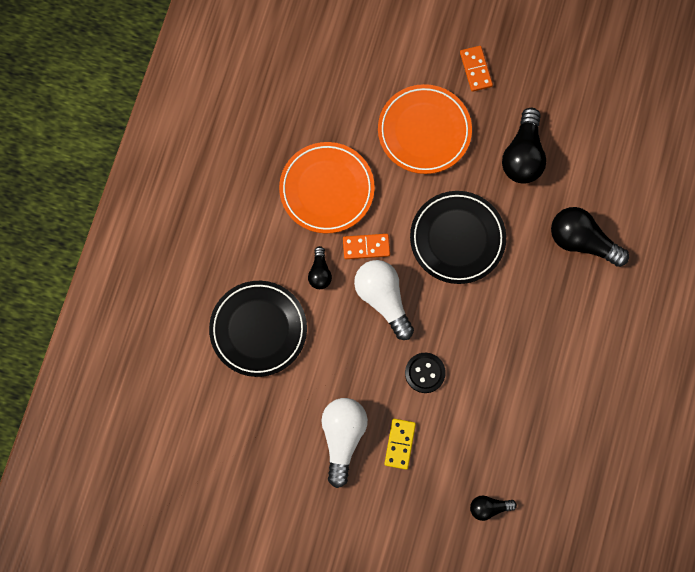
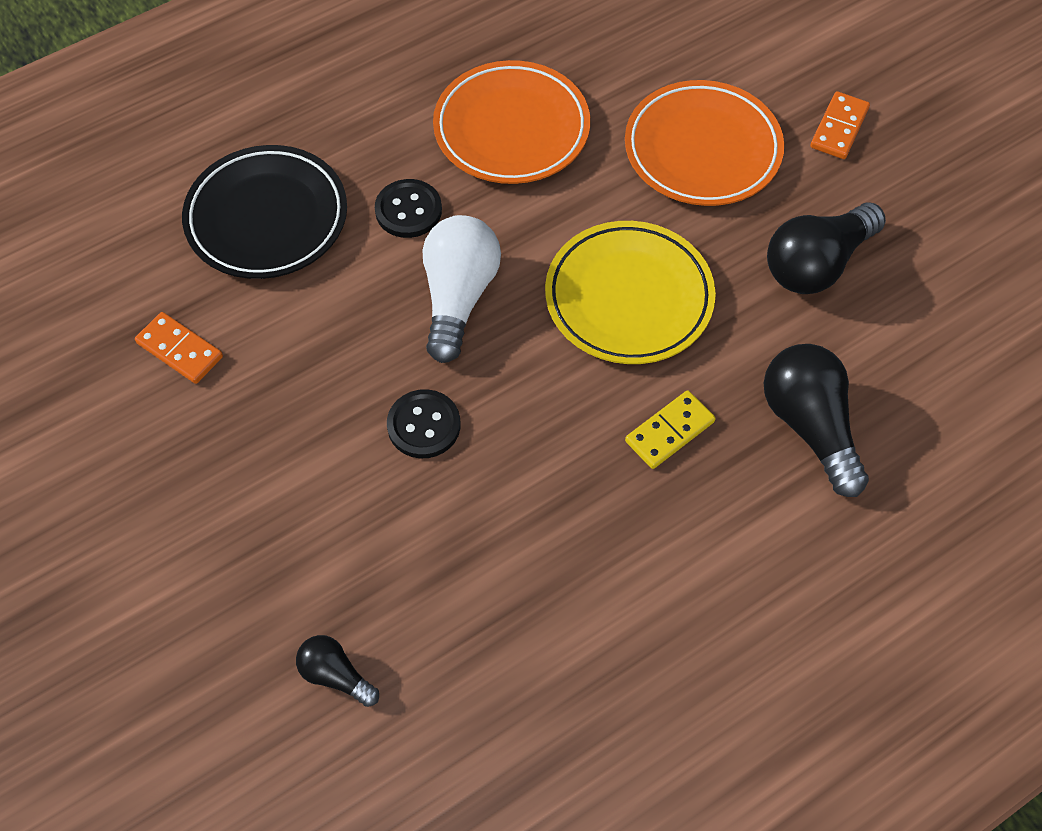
camera: 40 degrees right, 15 degrees down
(320, 273) = (408, 210): black light bulb -> black button
(342, 438) = (235, 420): white light bulb -> none
(366, 247) = (497, 223): orange domino -> orange domino (179, 350)
(400, 444) = (300, 488): yellow domino -> yellow domino (670, 431)
(457, 239) = (629, 298): black plate -> yellow plate

